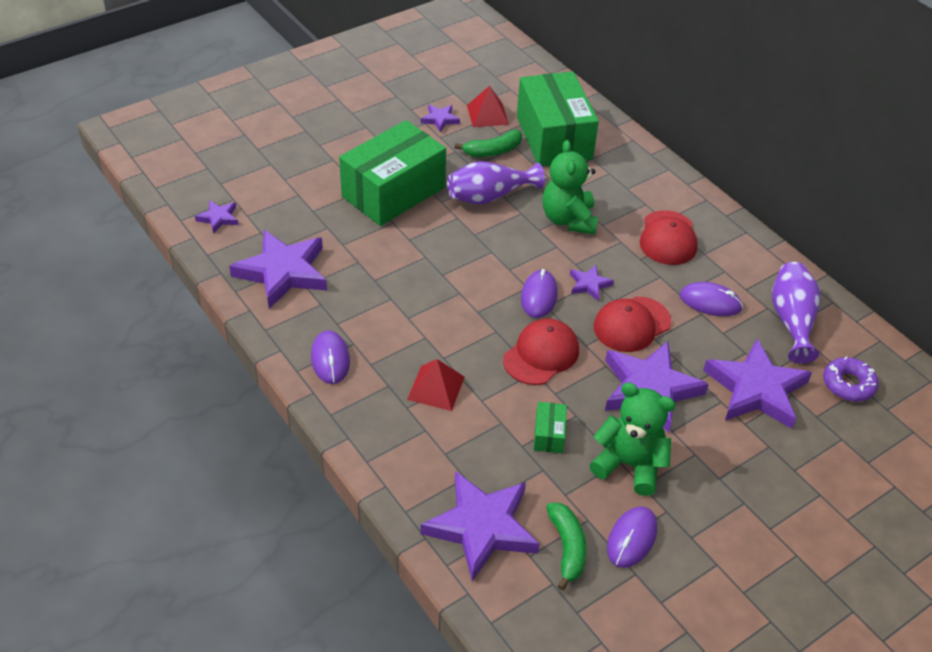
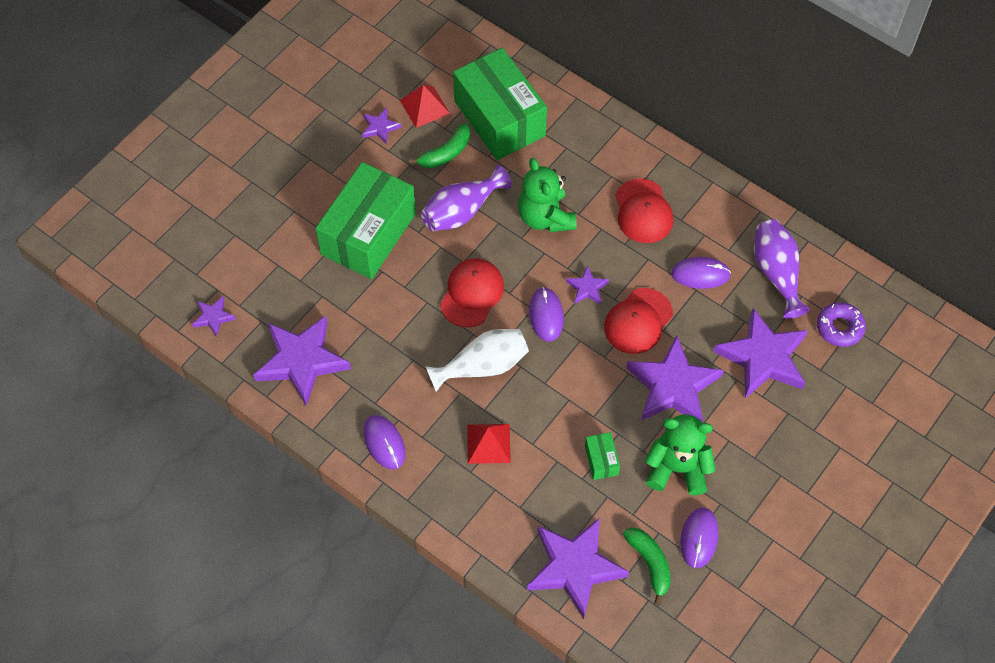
camera: 15 degrees left, 15 degrees up
(458, 321) = (483, 366): none -> white vase
(541, 354) = (568, 379): red cap -> red cap (472, 294)

